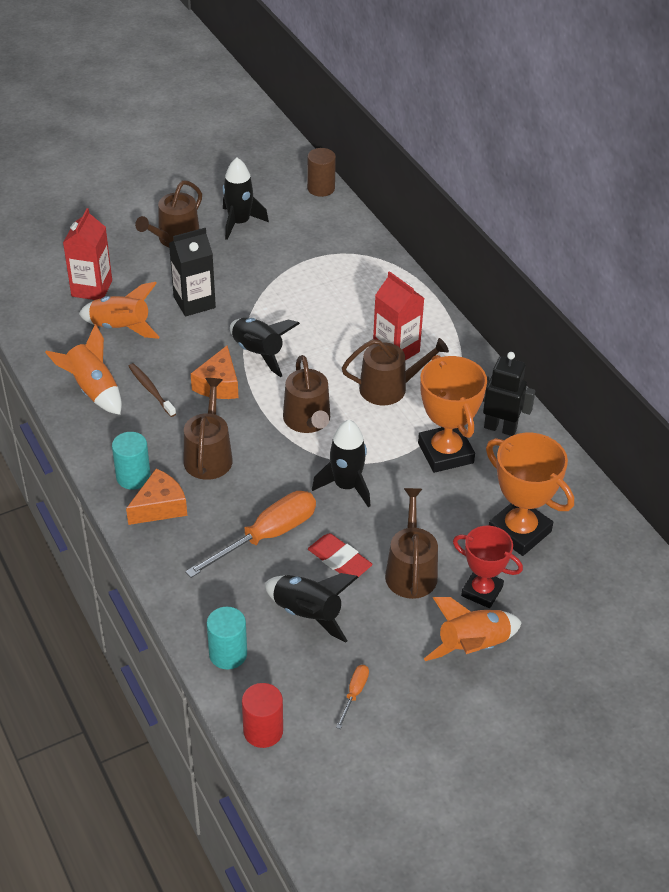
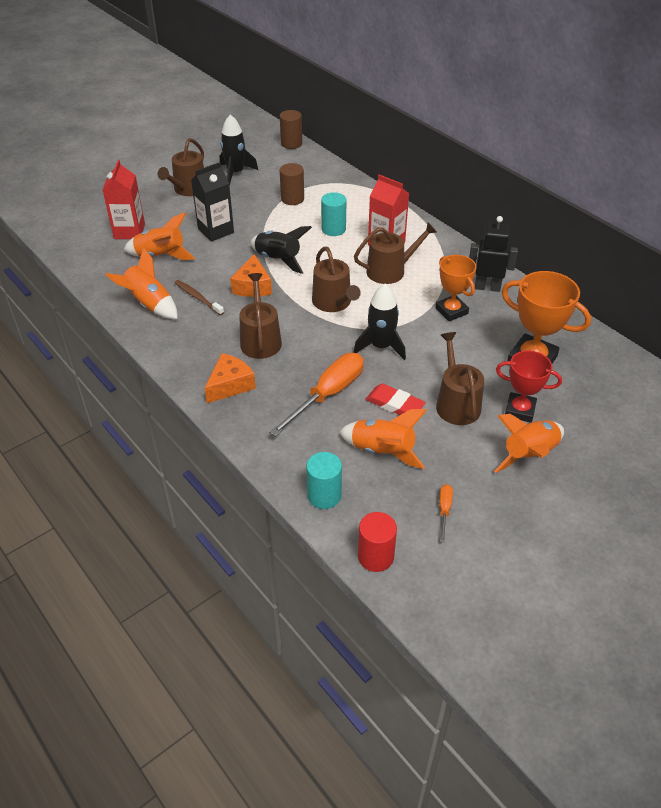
camera: 10 degrees left, 0 degrees up
(133, 477) = (201, 365): turquoise cylinder -> turquoise cylinder (333, 229)
(299, 270) = (292, 199): none -> brown cylinder
(307, 614) = (382, 451): black rocket -> orange rocket
(445, 453) = (451, 311): orange trophy -> orange trophy, size x0.67

